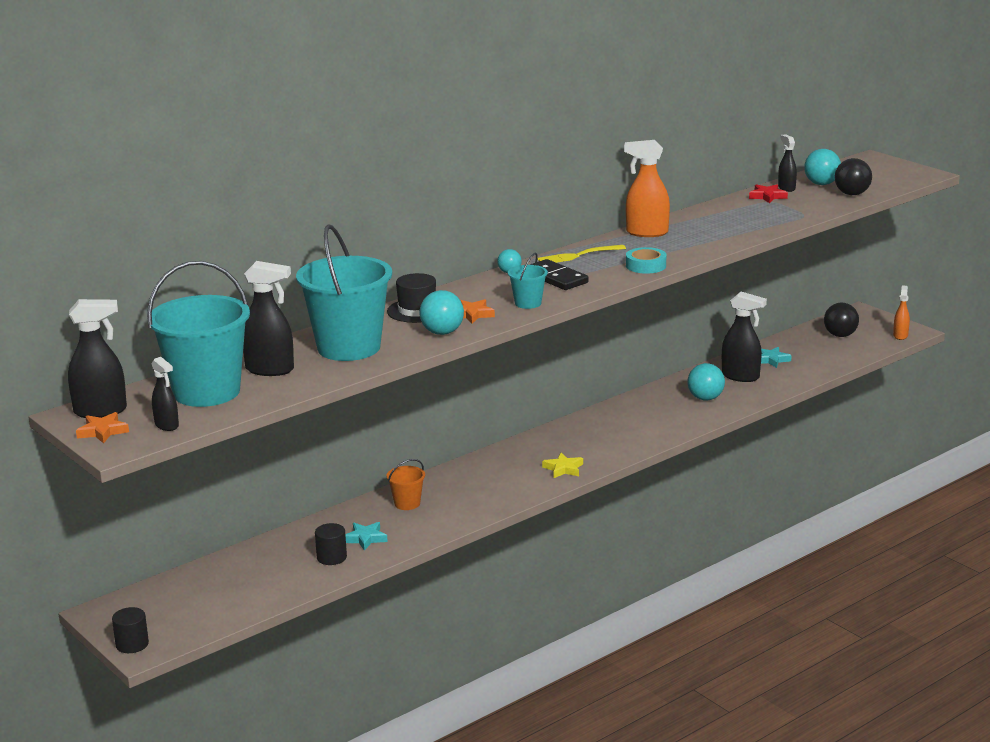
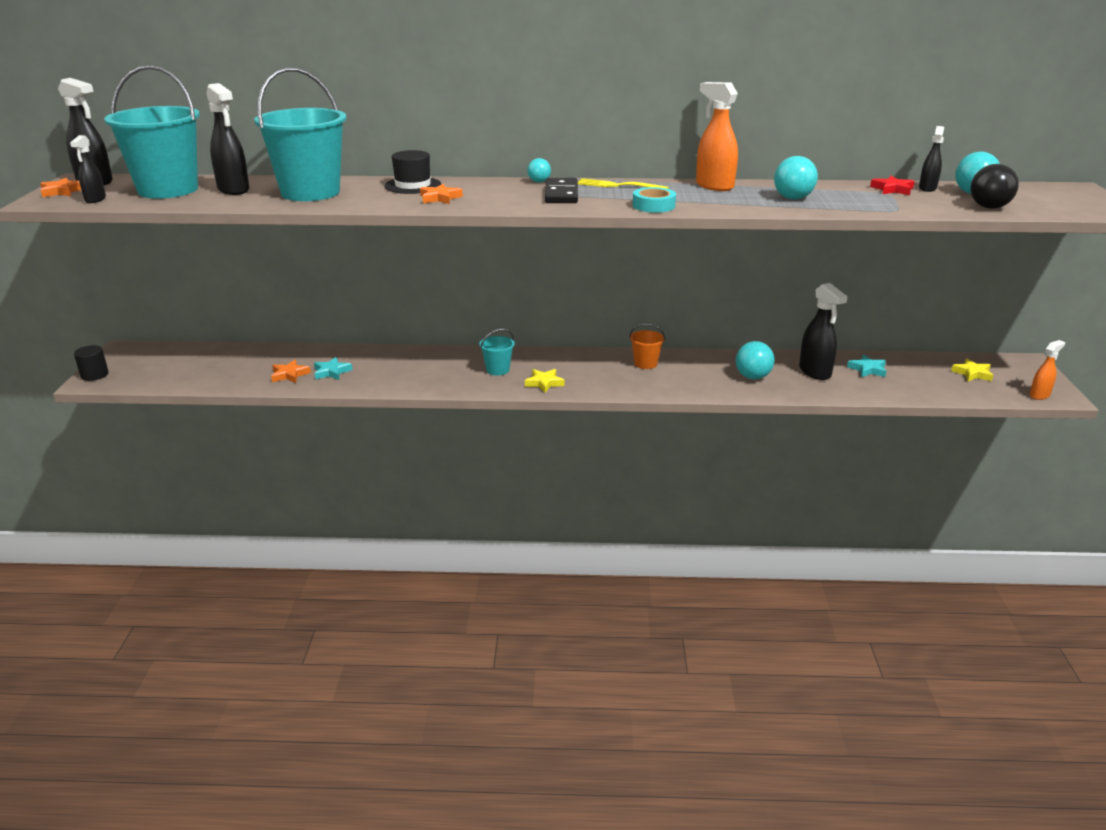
camera: 40 degrees right, 5 degrees up
(331, 557) = (289, 375): black cylinder -> orange star
(407, 503) = (400, 361): orange bucket -> orange bucket (645, 364)
(442, 332) = (389, 202): turquoise ball -> turquoise ball (793, 198)
(528, 303) = (496, 203): turquoise bucket -> turquoise bucket (497, 370)
(840, 335) = (972, 373): black ball -> yellow star

